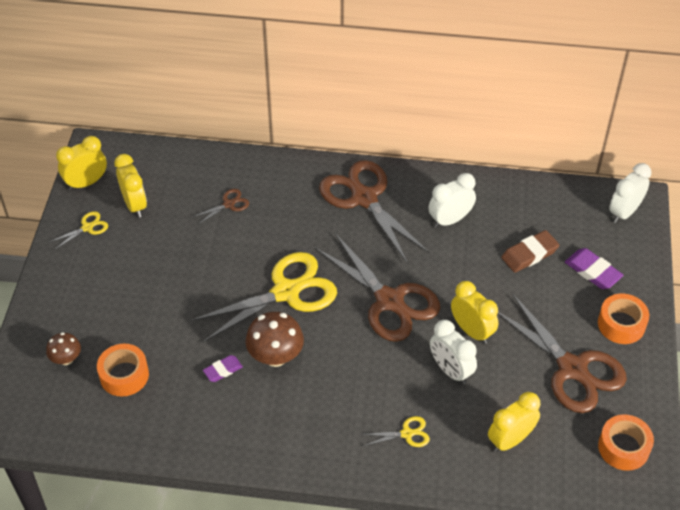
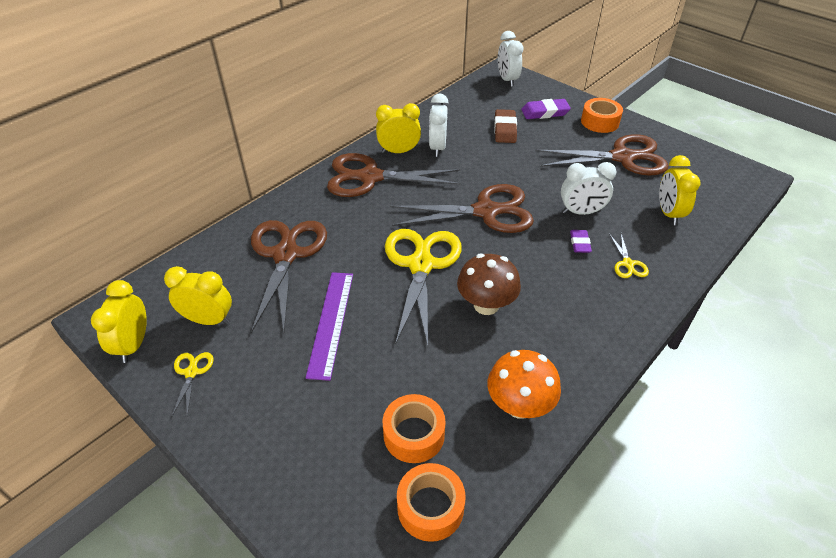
camera: 55 degrees left, 5 degrees down
(66, 359) = (346, 480): brown mushroom -> none
(184, 273) = (330, 323): none -> purple ruler
(192, 424) = (519, 405): none -> orange mushroom
(223, 370) = (472, 349): purple eraser -> purple eraser (580, 243)
(228, 204) = (286, 255): brown scissors -> brown scissors, size x2.35
(406, 434) = (628, 264): yellow scissors -> yellow scissors turned 150 degrees clockwise
(472, 331) = (552, 185): yellow clock -> yellow clock (399, 151)
(623, 447) = (706, 167): orange tape -> orange tape (430, 507)

